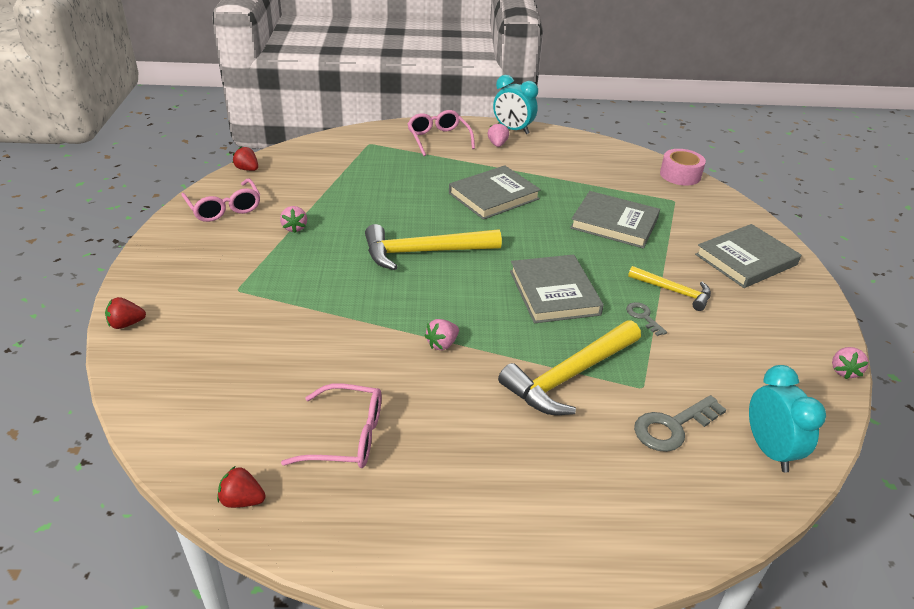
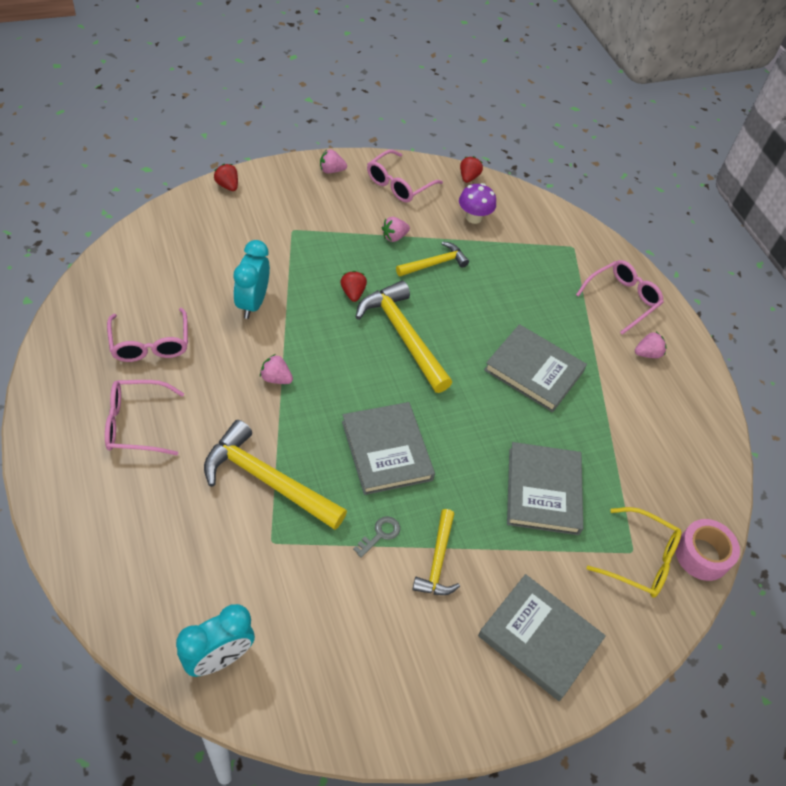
camera: 65 degrees right, 15 degrees up
(242, 500) = (78, 305): red strawberry -> red strawberry (353, 293)
(301, 179) = (473, 218): none -> purple mushroom
(345, 214) = (434, 263): none -> yellow hammer
(464, 470) = (135, 424): none -> pink glasses
(513, 130) = (692, 362): turquoise clock -> turquoise clock (252, 303)
(554, 292) = (386, 450): grey book -> grey book turned 75 degrees counterclockwise
(673, 426) = (226, 571): grey key -> none
(681, 199) = (640, 560): none -> yellow glasses
(844, 371) = (365, 743): pink strawberry -> pink strawberry (331, 170)

